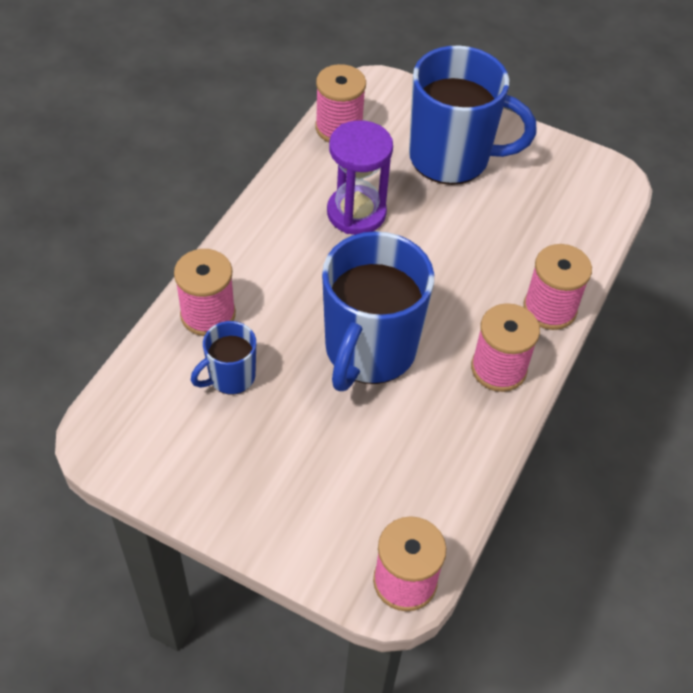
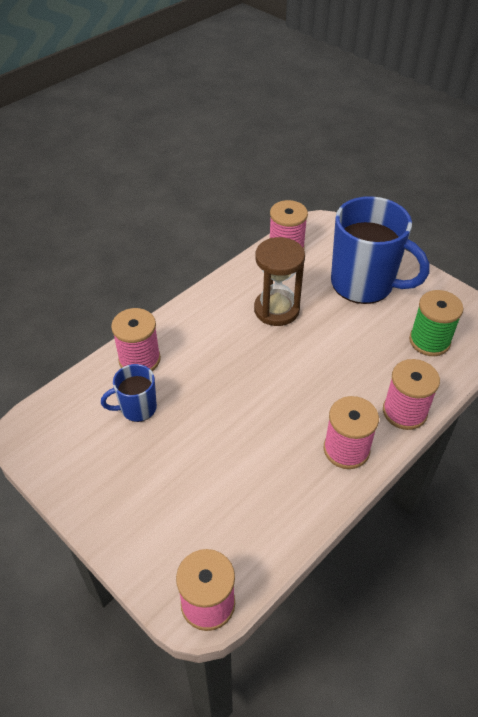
camera: 20 degrees right, 5 degrees down
(356, 213) = (276, 310): purple hourglass -> brown hourglass
(369, 351) = (248, 412): blue mug -> none
(551, 216) = (429, 341): none -> green spool

